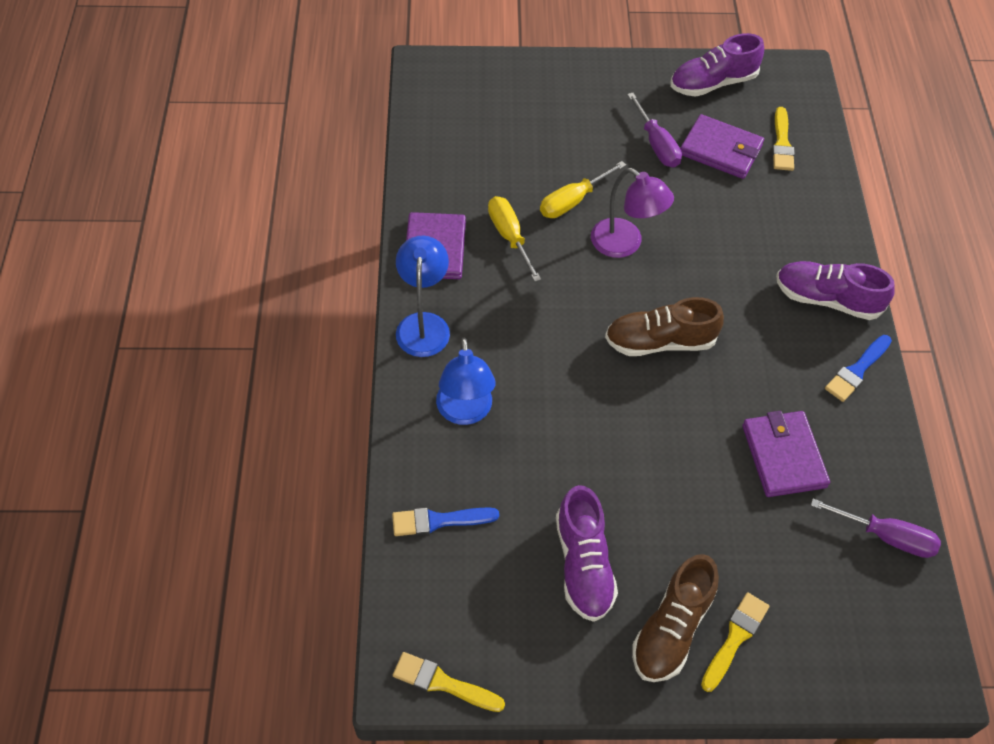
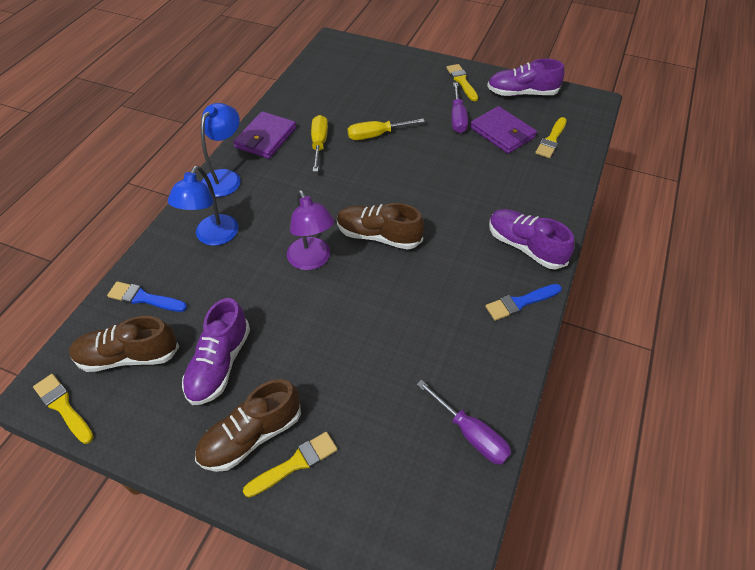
camera: 25 degrees right, 5 degrees down
(473, 597) = (128, 356): none -> brown shoe
(625, 244) = (395, 170): purple lamp -> purple lamp (312, 260)
(630, 86) = (462, 81): none -> yellow brush
(783, 456) = (422, 343): purple wallet -> none

